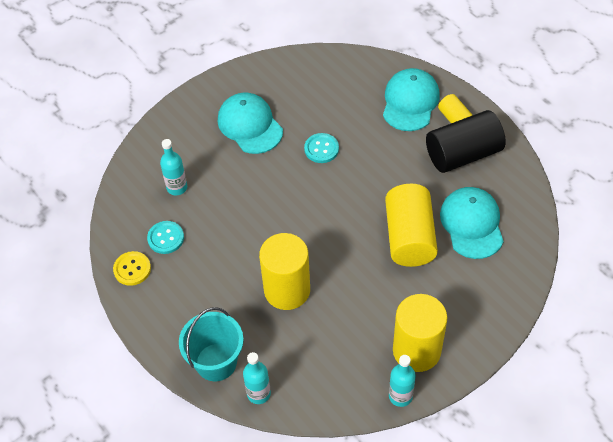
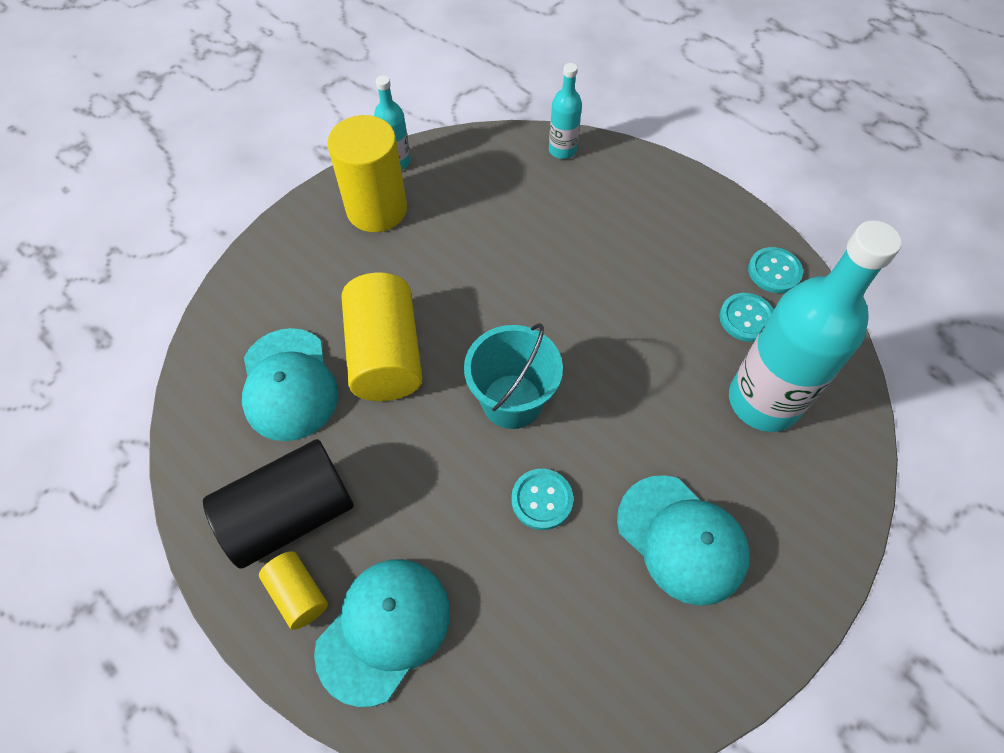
camera: 170 degrees right, 5 degrees up
(132, 269) = (774, 271): yellow button -> turquoise button
(177, 187) = (763, 401): turquoise bottle -> turquoise bottle, size x2.13
(216, 362) = (622, 176): turquoise bucket -> turquoise bucket (512, 401)
(287, 290) = (553, 264): yellow cylinder -> none
(410, 102) = (384, 630): turquoise cap -> turquoise cap turned 150 degrees counterclockwise

